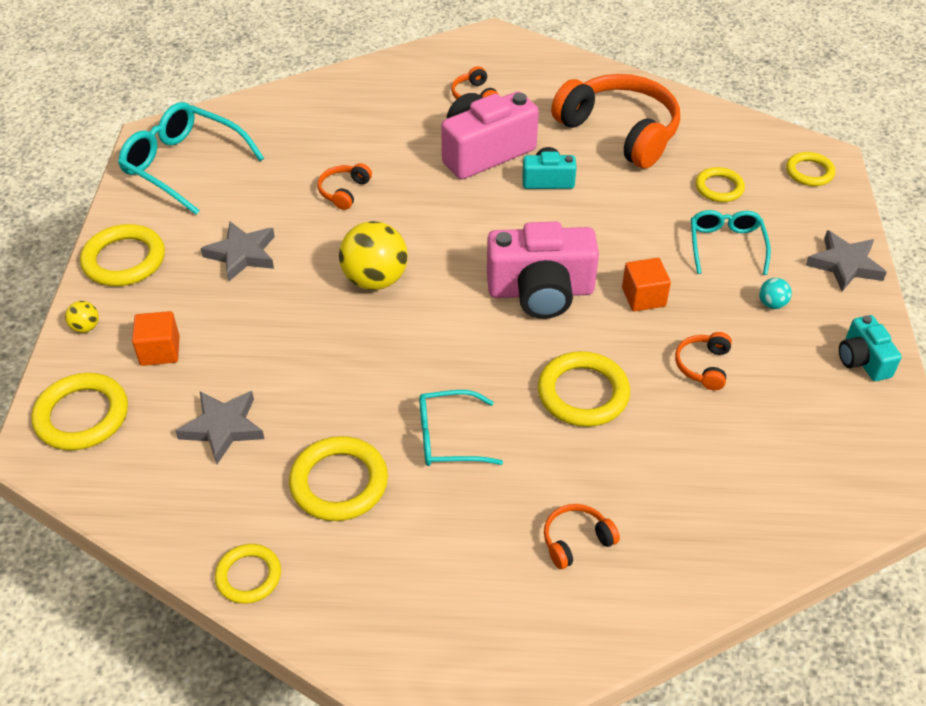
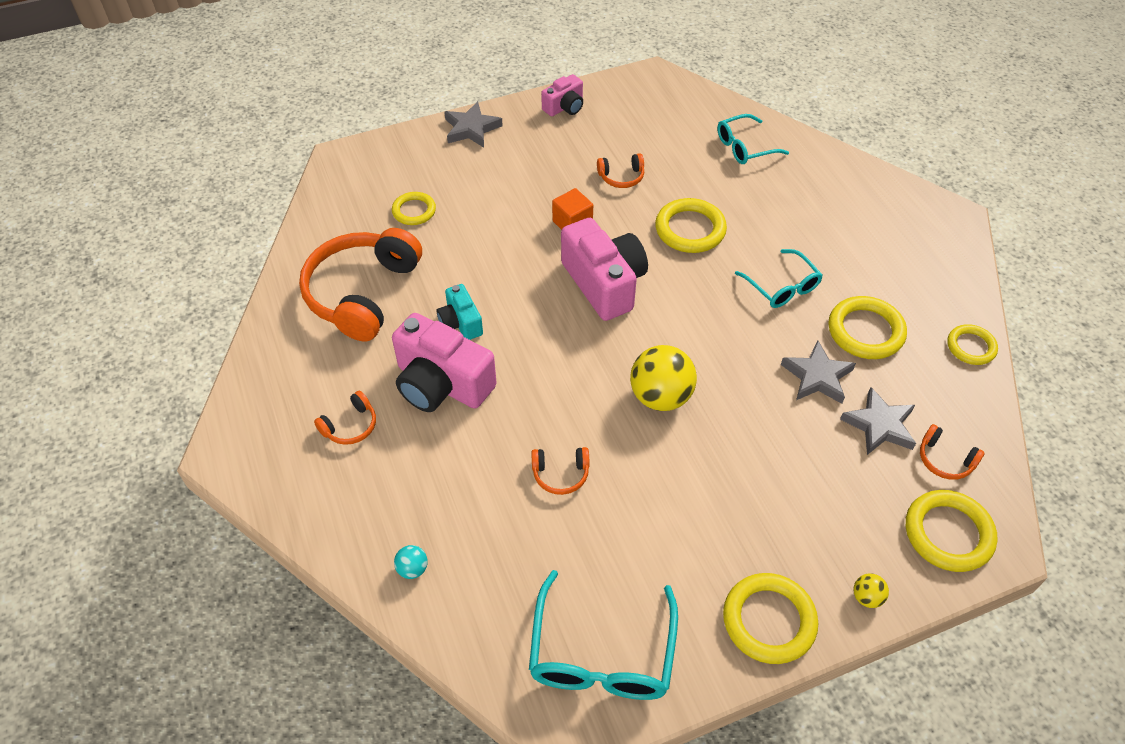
camera: 115 degrees left, 5 degrees up
(160, 351) = (846, 516): orange cube -> none
(242, 254) = (695, 516): grey star -> grey star (817, 376)
(576, 540) = (809, 199): orange headphones -> orange headphones (944, 460)
(726, 245) = (485, 192): turquoise glasses -> turquoise glasses (744, 147)
(772, 304) = (536, 156): turquoise ball -> turquoise ball (412, 569)
(809, 172) = (366, 164): yellow ring -> none
(863, 360) = (564, 107): turquoise camera -> pink camera

